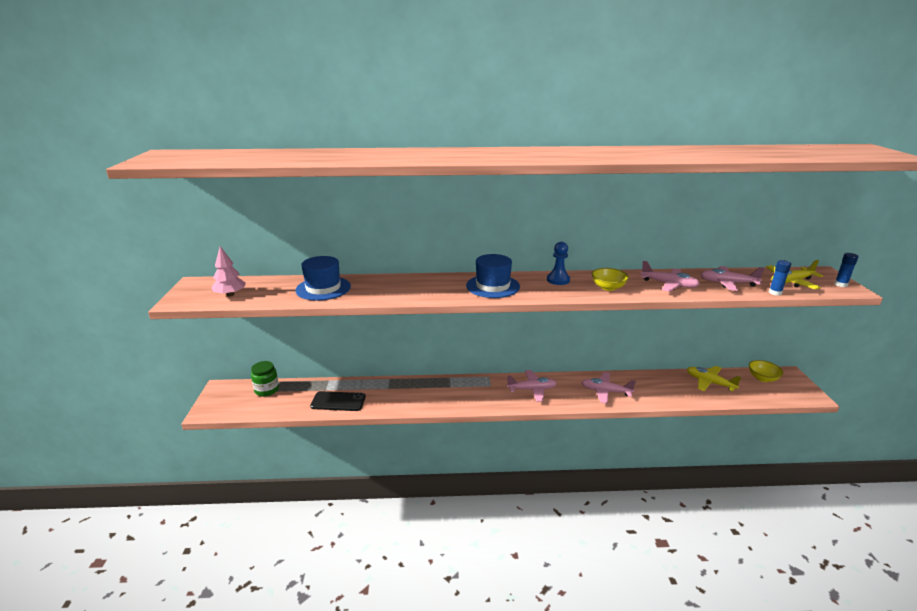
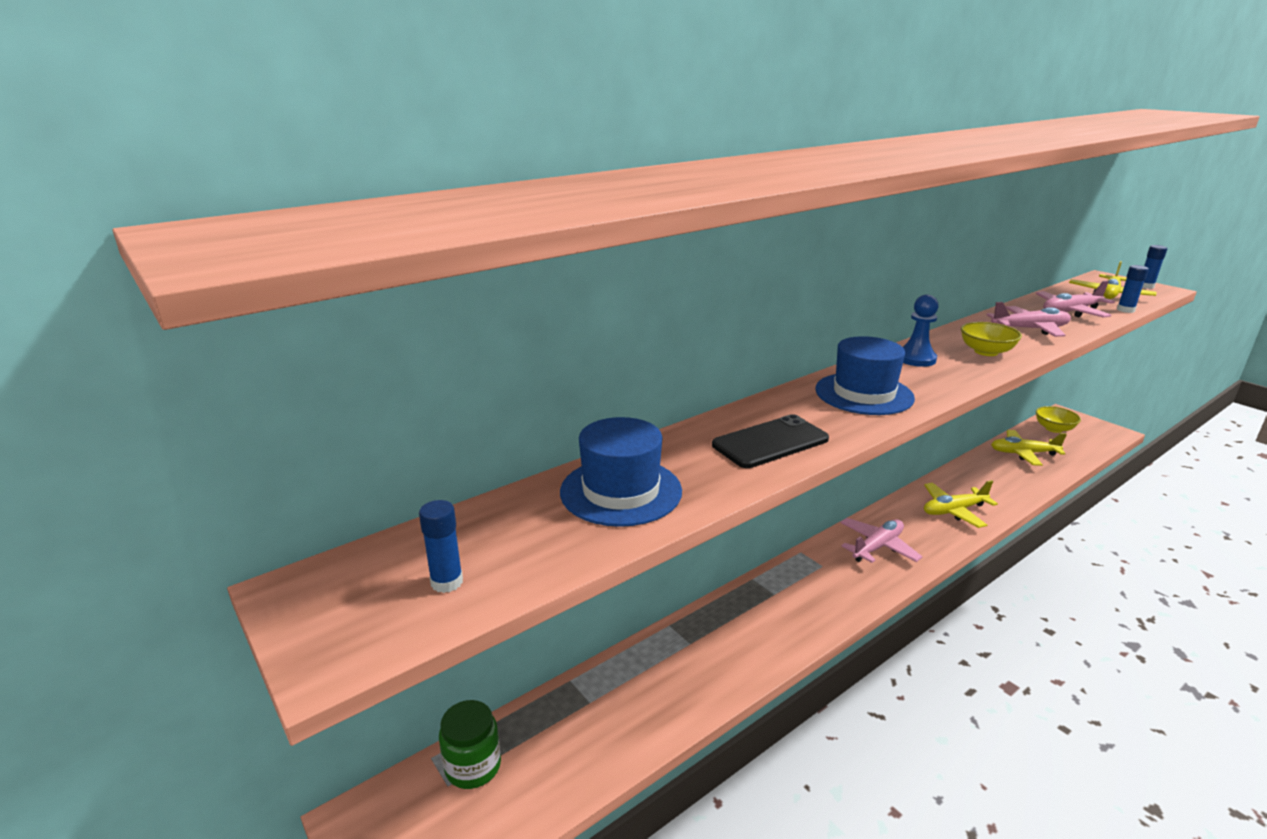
camera: 35 degrees left, 0 degrees up
(230, 295) = (447, 582): pink tree -> blue glue stick
(338, 401) = (642, 713): black phone -> black phone (770, 442)
(605, 392) = (954, 511): pink plane -> yellow plane

